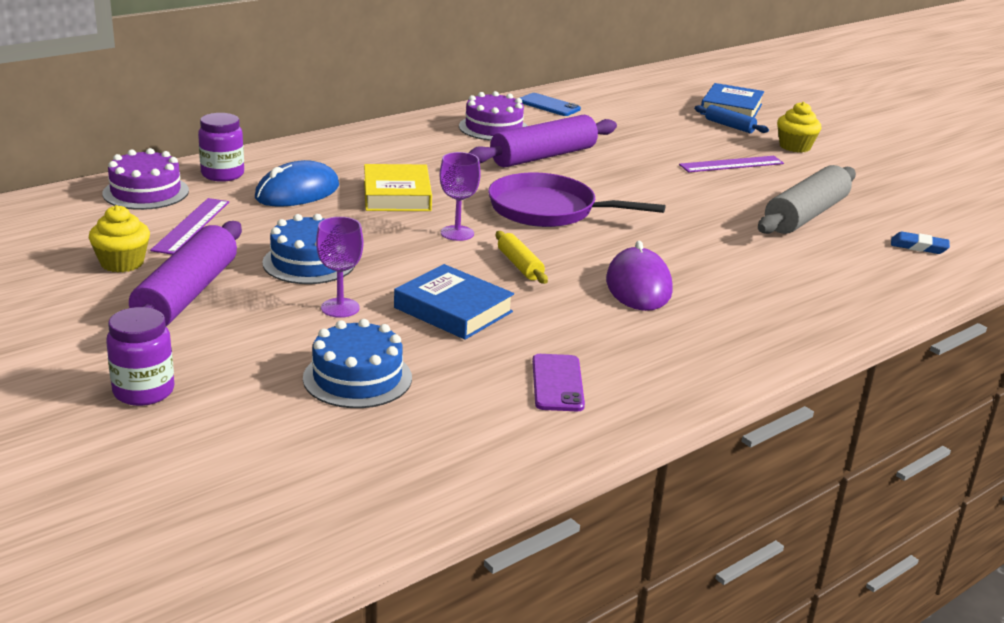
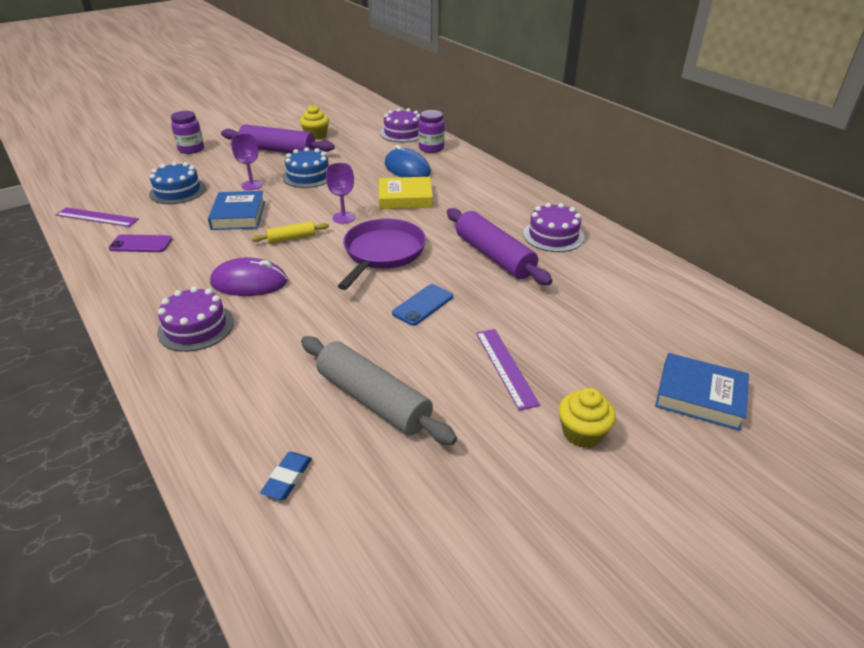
camera: 95 degrees right, 10 degrees up
(191, 226) = (358, 146): purple ruler -> purple ruler (97, 217)
(453, 310) = (238, 215): blue book -> blue book turned 45 degrees counterclockwise
(549, 105) = (630, 265): blue phone -> blue phone (423, 305)
(729, 126) = (632, 384): blue rolling pin -> none
(745, 310) = (196, 327): none -> purple cake

